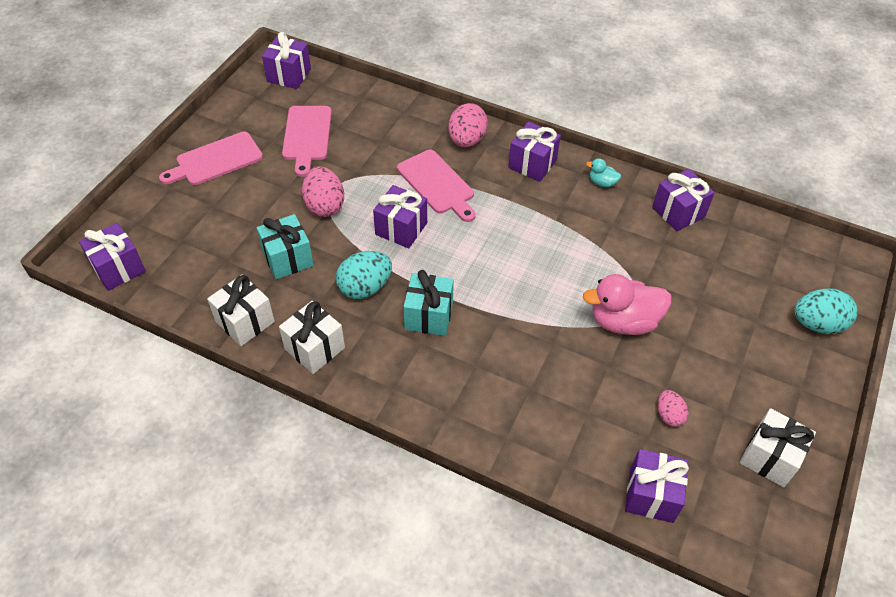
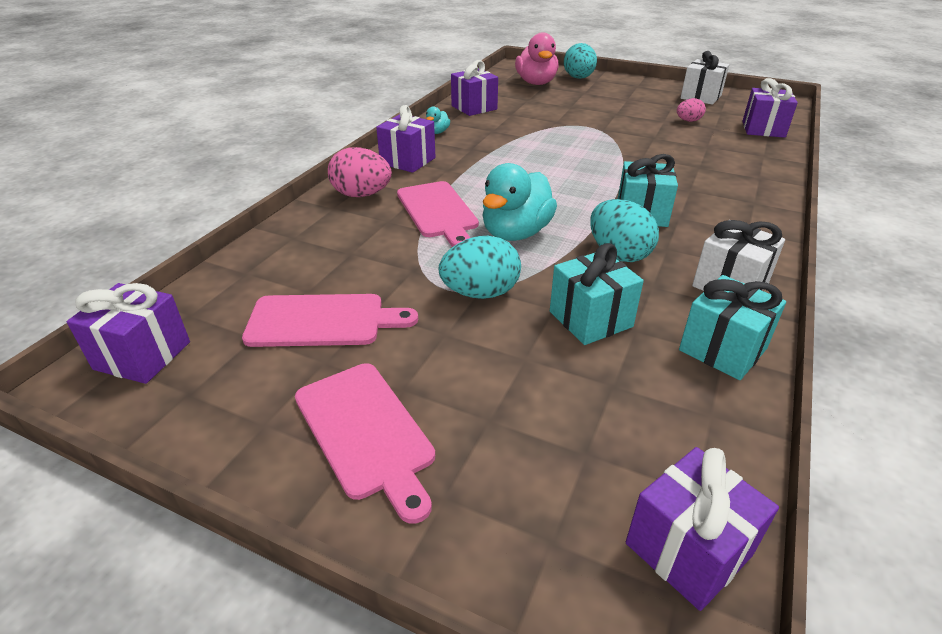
camera: 90 degrees left, 15 degrees down
(245, 321) = (722, 349): white gift -> turquoise gift
(324, 205) = (480, 293): pink egg -> turquoise egg
(401, 229) = (515, 233): purple gift -> turquoise duck
(437, 184) = (438, 212): pink cutting board -> pink cutting board turned 105 degrees clockwise
(623, 321) = (604, 131): pink duck -> pink duck (536, 83)

